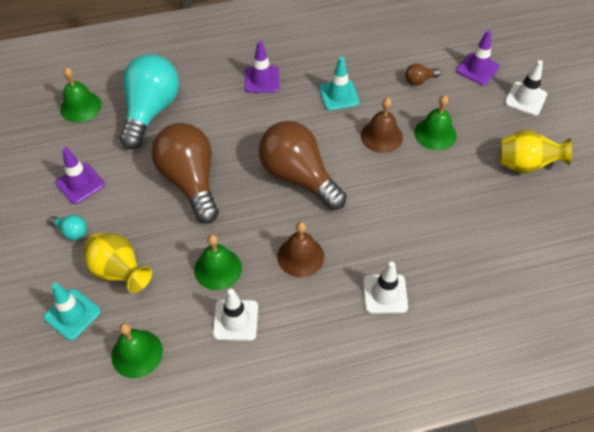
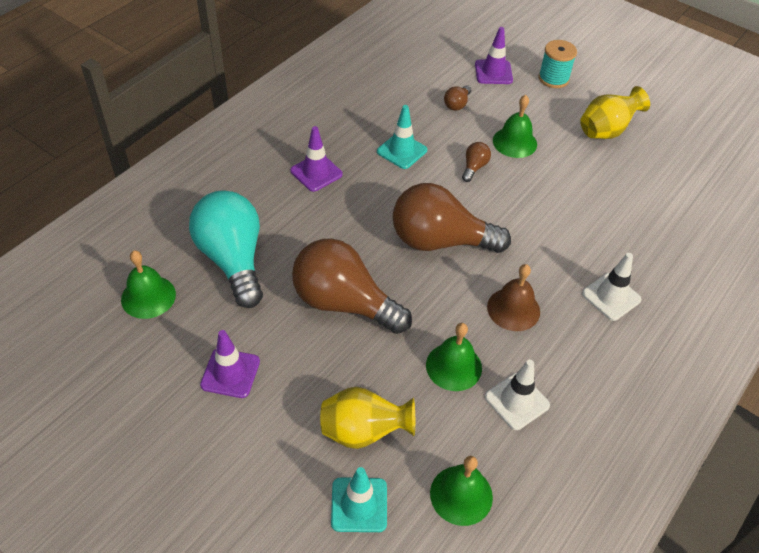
camera: 40 degrees left, 5 degrees down
(71, 231) = (271, 425): turquoise light bulb -> none
(381, 136) = (474, 167): brown bell -> brown light bulb
(525, 99) = (553, 78): white traffic cone -> turquoise spool

